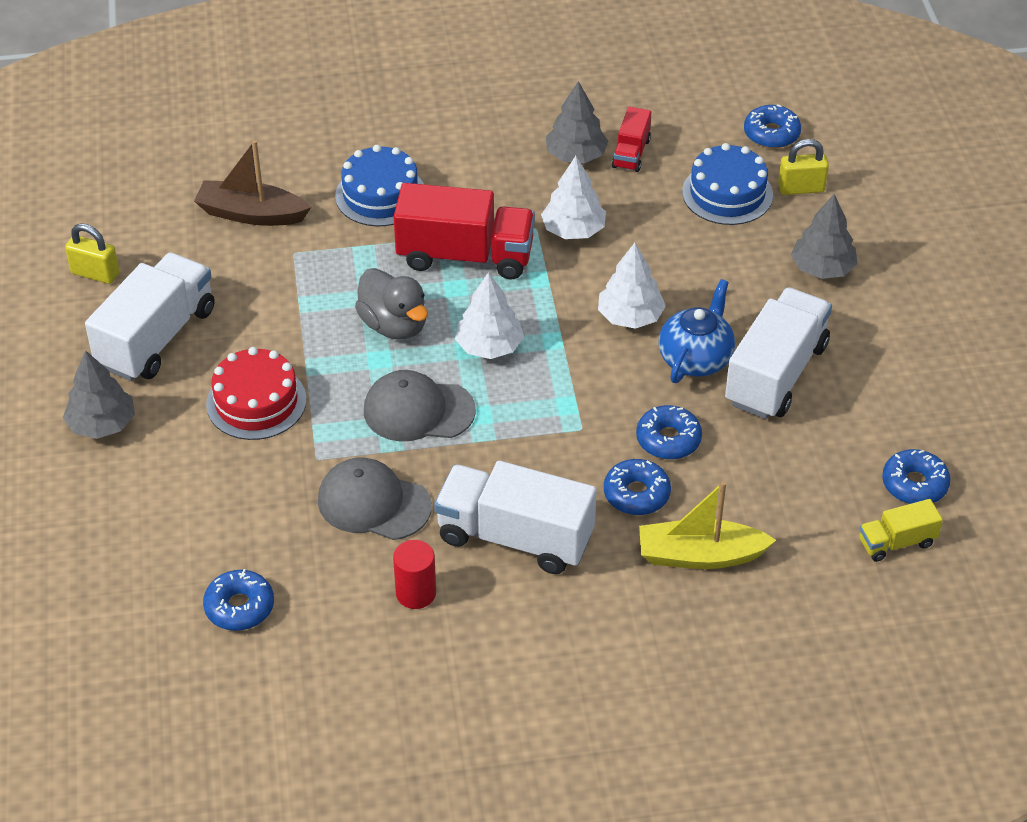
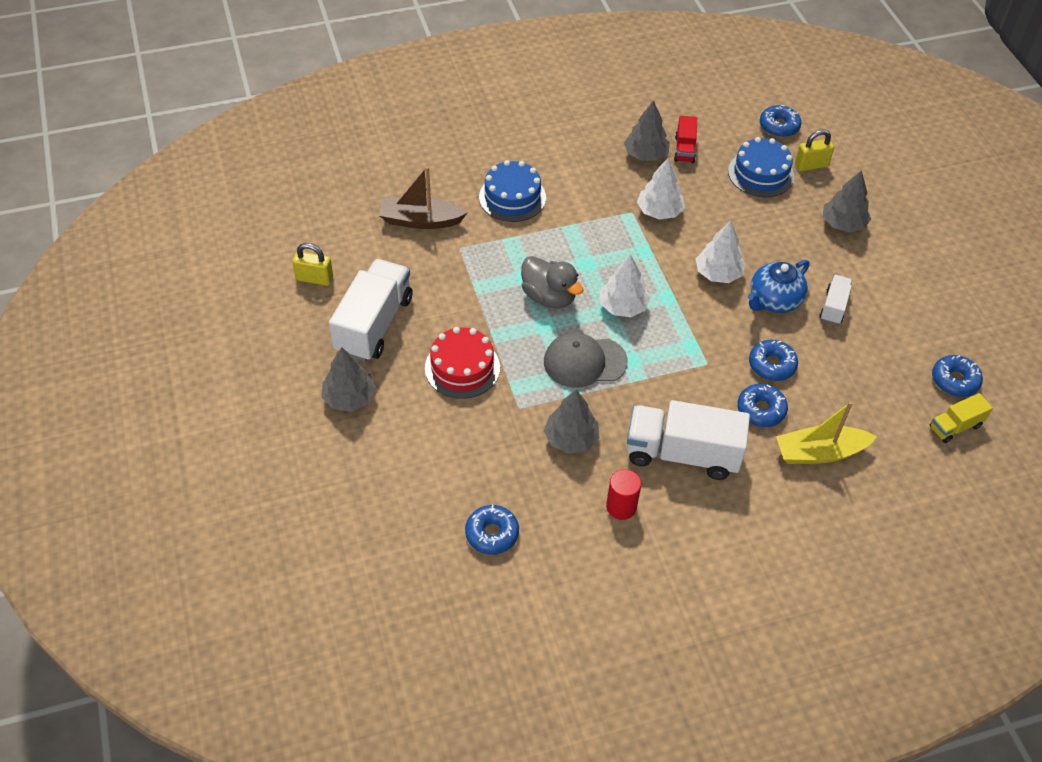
camera: 10 degrees left, 5 degrees up
(373, 503) = (571, 438): grey cap -> grey tree
(465, 256) = (586, 238): red truck -> none
(696, 358) = (774, 301): blue teapot -> blue teapot turned 150 degrees counterclockwise
(776, 374) = (833, 307): white truck -> white truck, size x0.50

